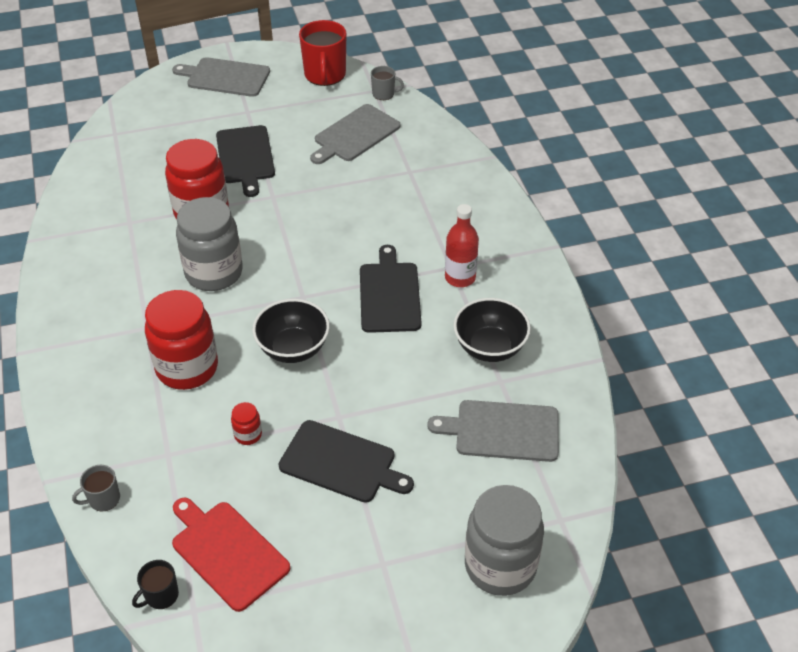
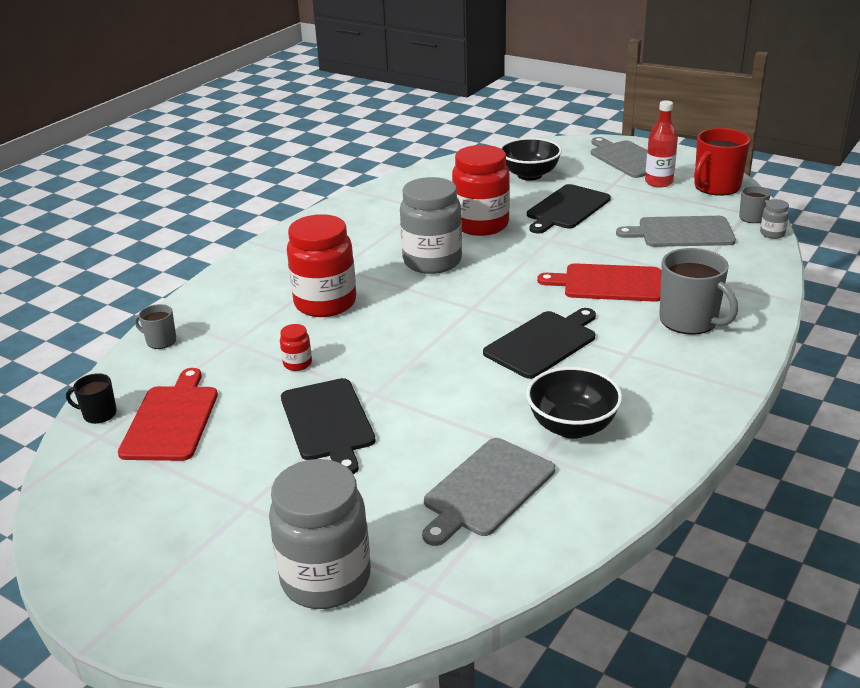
camera: 50 degrees right, 15 degrees down
(293, 348) = (412, 334): black bowl -> black bowl (529, 175)
(365, 213) = (608, 283): none -> red cutting board
(412, 102) = (772, 234): none -> grey jar
(453, 213) = (689, 321): none -> grey mug
(460, 277) = (624, 365): red bottle -> red bottle (658, 182)
(502, 430) = (486, 489): grey cutting board -> grey cutting board turned 105 degrees counterclockwise

